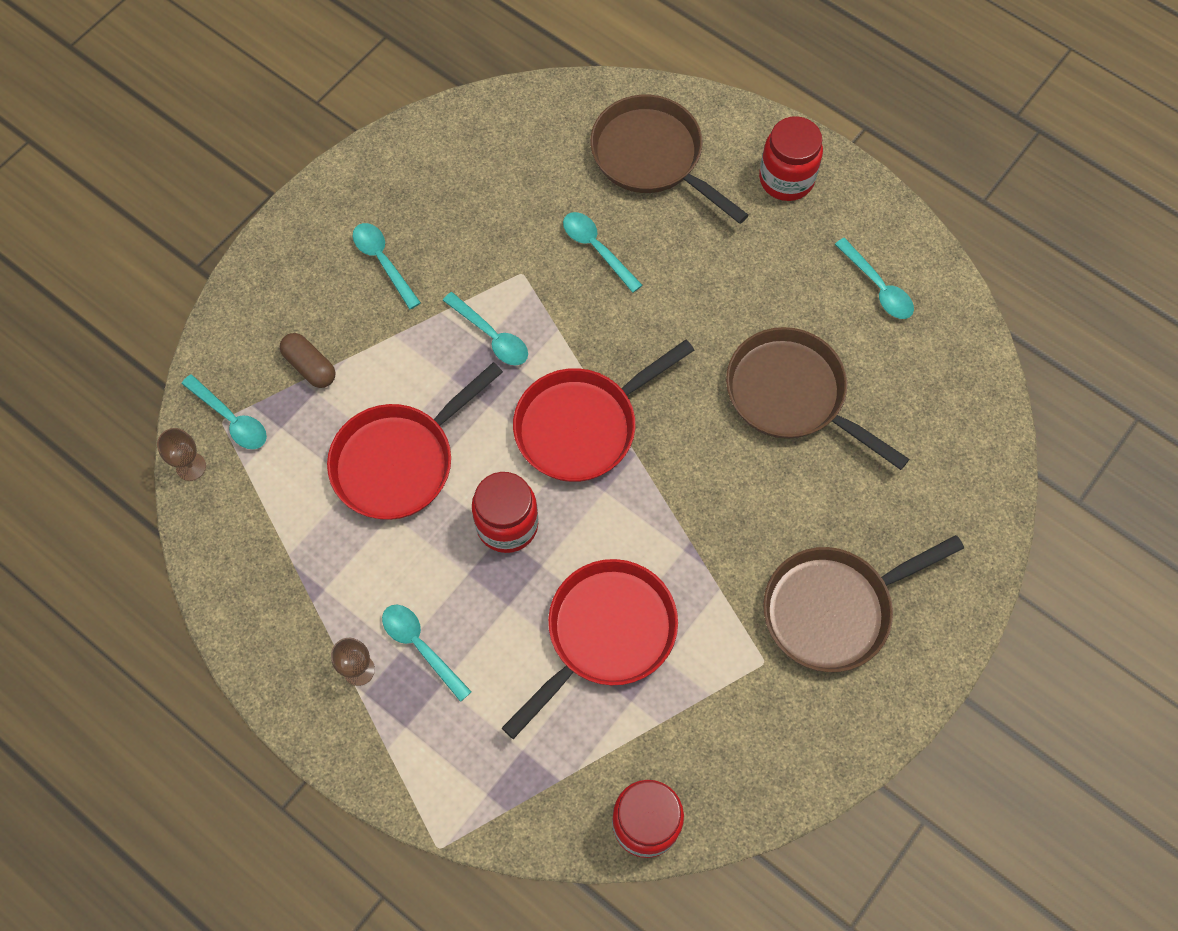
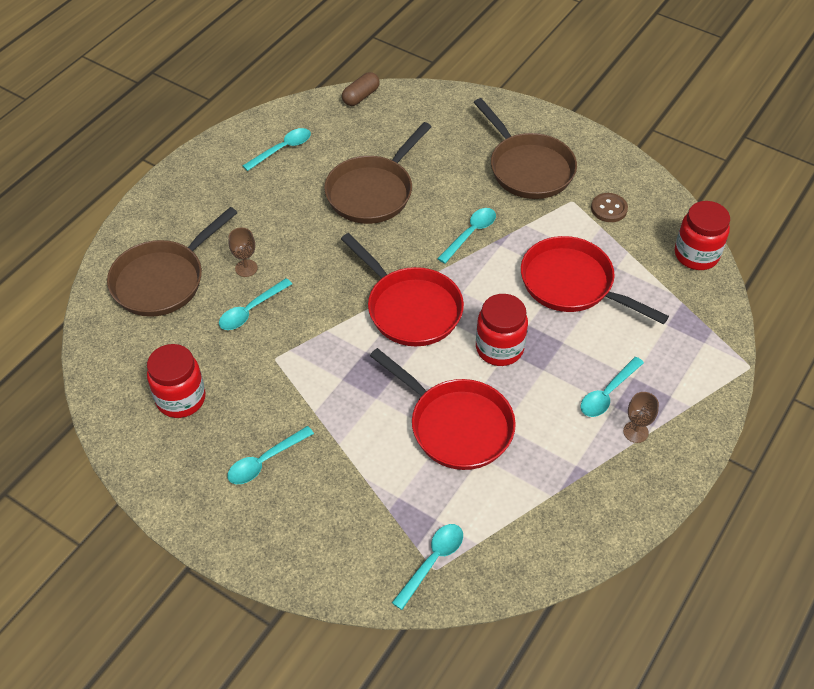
camera: 95 degrees left, 15 degrees down
(191, 466) = (483, 587): brown goblet -> brown goblet (246, 268)
(310, 366) = (374, 505): brown capsule -> brown capsule (361, 96)
(491, 336) = (335, 373): turquoise spoon -> turquoise spoon (470, 234)
(745, 713) = (609, 209): none -> brown button
(786, 179) = (188, 199): red jar -> red jar (181, 399)

